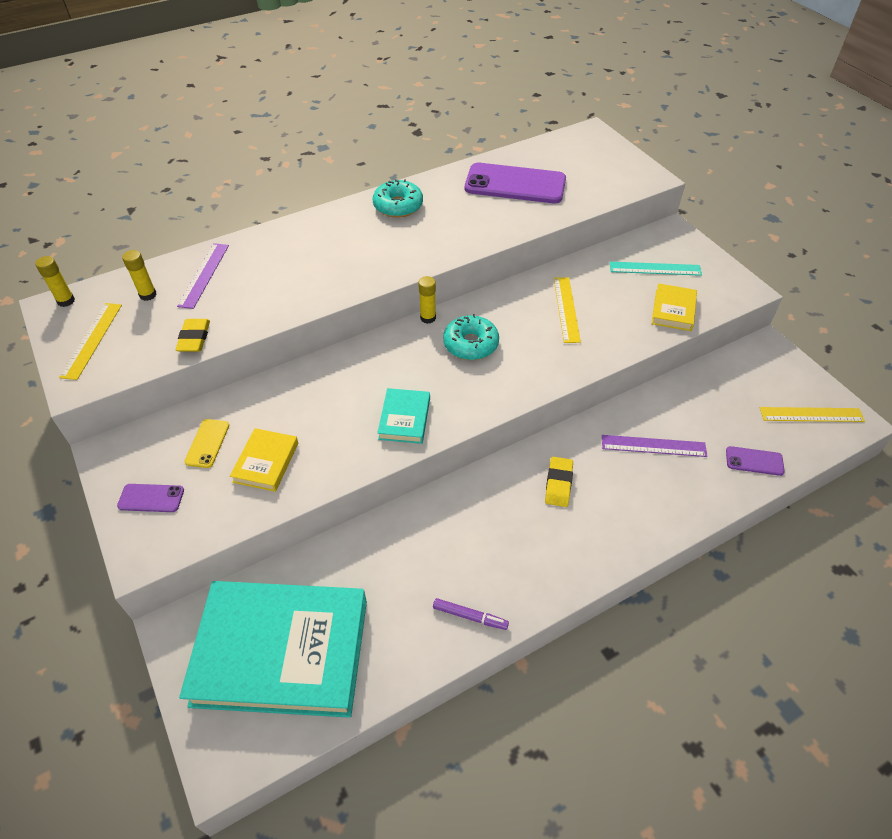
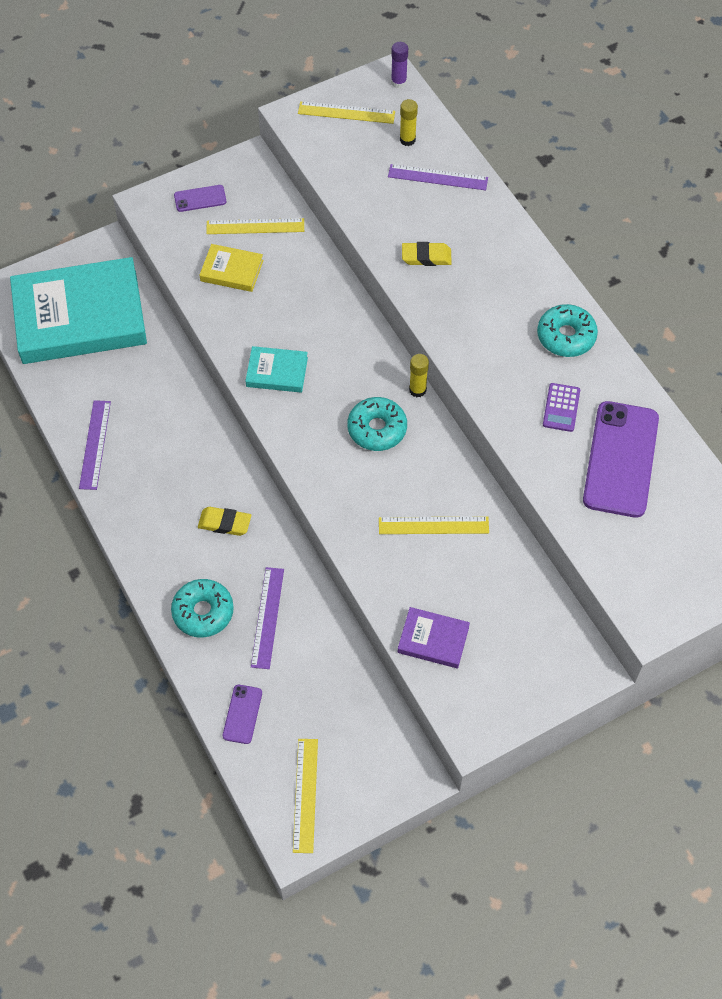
camera: 90 degrees right, 10 degrees up
(66, 301) = (398, 82): yellow glue stick -> purple glue stick
(151, 498) = (200, 198): purple phone -> purple phone turned 75 degrees clockwise
(194, 338) = (347, 184): yellow eraser -> yellow eraser (426, 256)
(207, 443) = (255, 226): yellow phone -> yellow ruler
(281, 652) = (80, 317): turquoise book -> turquoise book turned 75 degrees clockwise
(469, 210) = (561, 407): none -> purple calculator
(470, 616) = (95, 444): purple marker -> purple ruler
(655, 268) = (510, 633): turquoise ruler -> none
(659, 497) = (203, 612): none -> turquoise donut
(673, 310) = (433, 640): yellow book -> purple book

